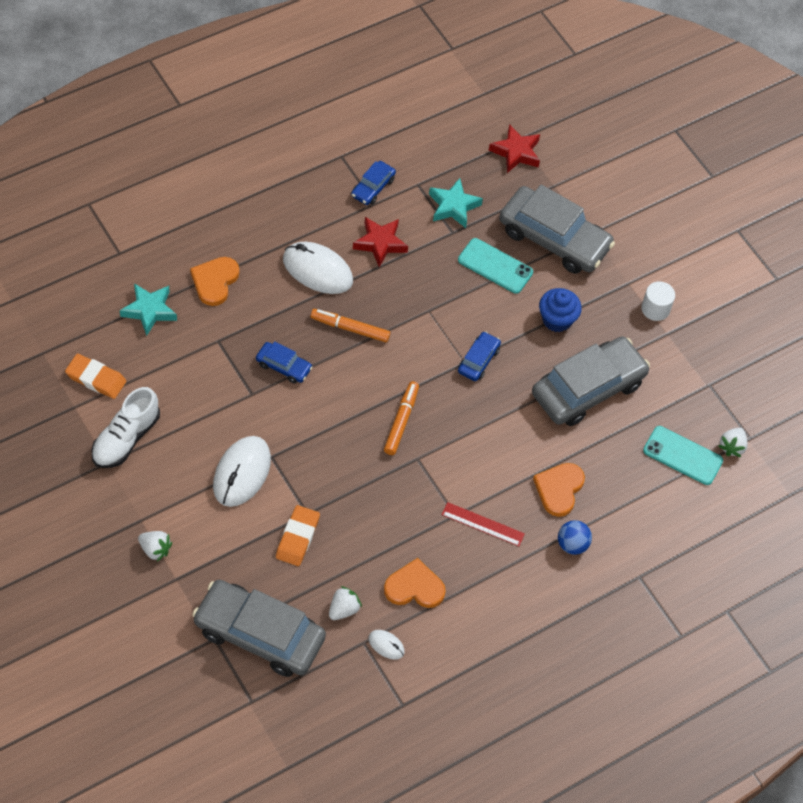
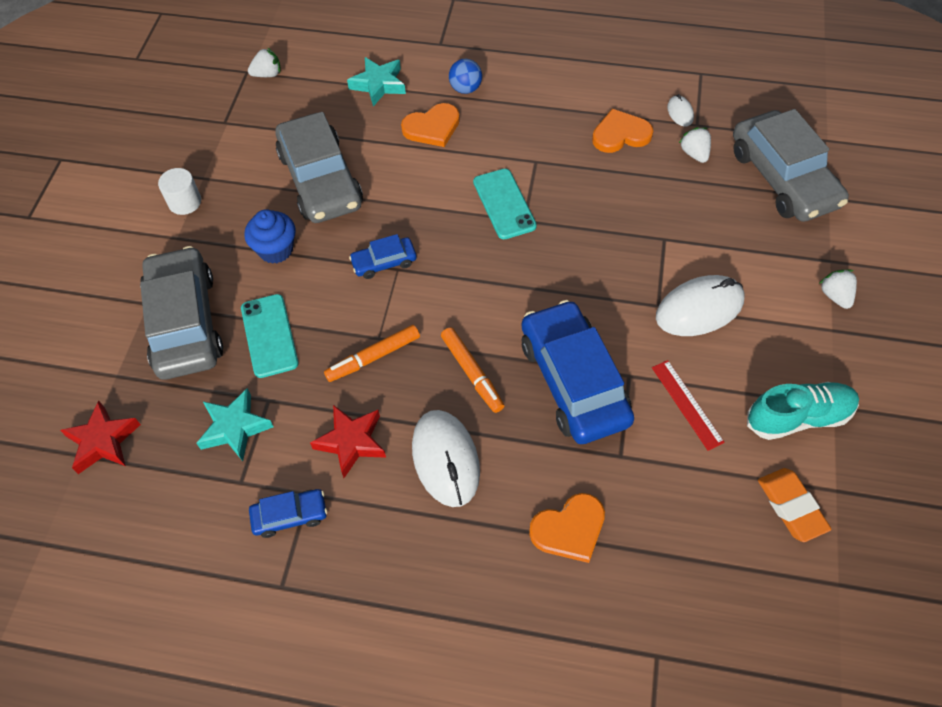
camera: 130 degrees left, 0 degrees up
(126, 438) = (798, 417): white shoe -> turquoise shoe
(149, 311) = (673, 547): turquoise star -> turquoise star (378, 84)
(283, 366) = (573, 381): blue car -> blue car, size x2.14
(297, 538) = (690, 225): orange eraser -> none
(343, 609) = (694, 154): white strawberry -> white strawberry turned 75 degrees clockwise
(401, 421) = (508, 258): orange marker -> orange marker (373, 357)
(414, 587) = (620, 134): orange heart -> orange heart turned 120 degrees clockwise
(483, 524) = (520, 141): red ruler -> red ruler (687, 404)
(588, 389) = (320, 180): grey car -> grey car turned 120 degrees counterclockwise
(682, 455) = (310, 91): turquoise phone -> turquoise phone (504, 204)

